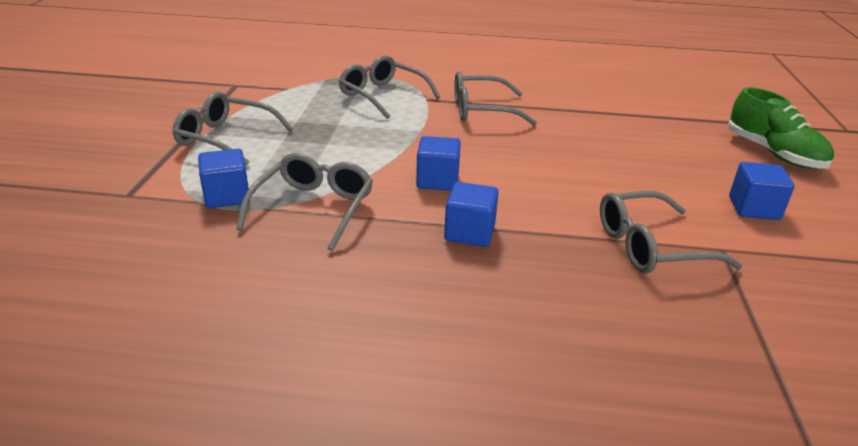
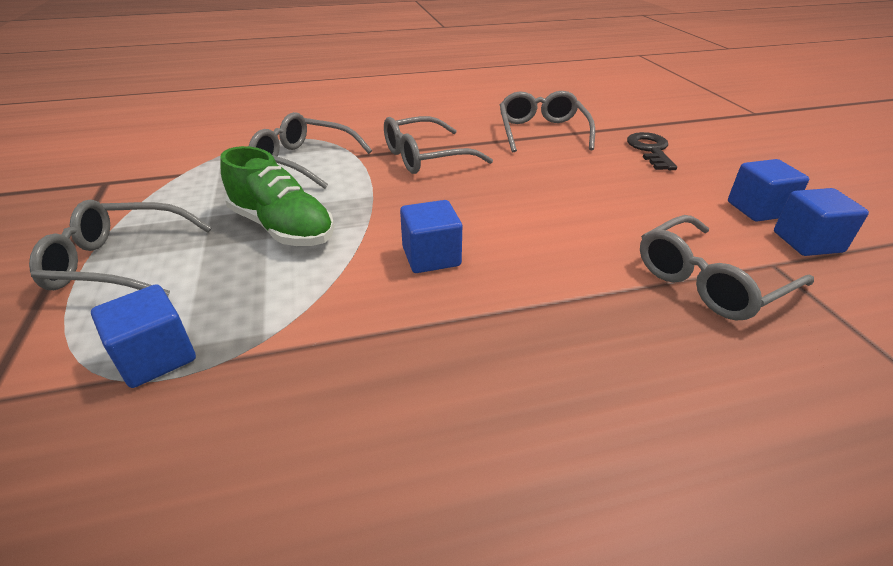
camera: 20 degrees left, 5 degrees up
(313, 209) = (295, 342): grey glasses -> grey glasses (542, 132)
(469, 233) = (514, 320): blue cube -> blue cube (807, 242)
(695, 142) = (650, 150): none -> black key
(773, 153) = (722, 147): green shoe -> green shoe (282, 228)

